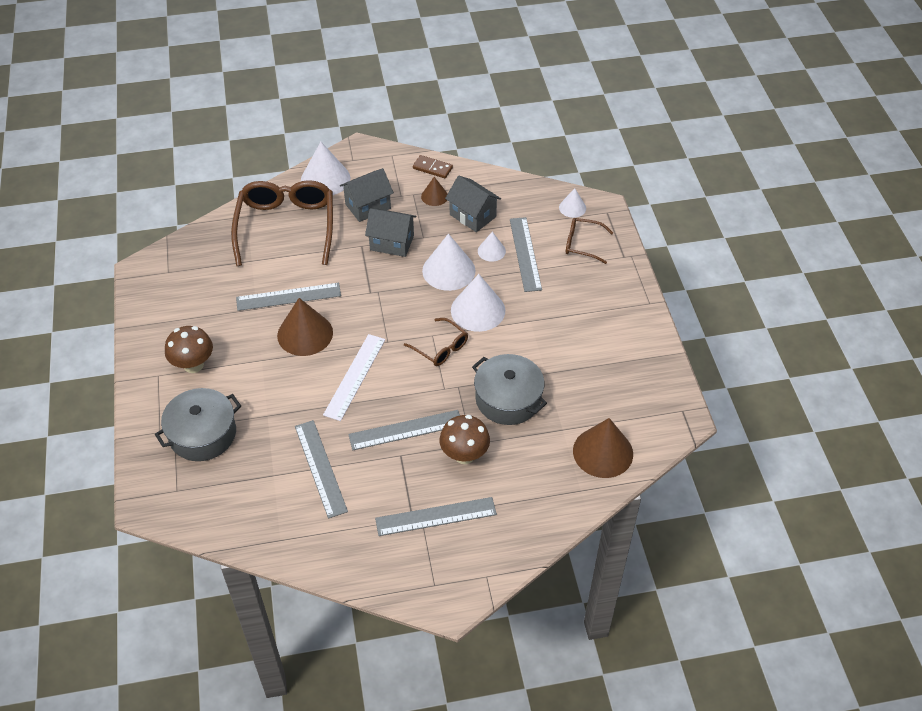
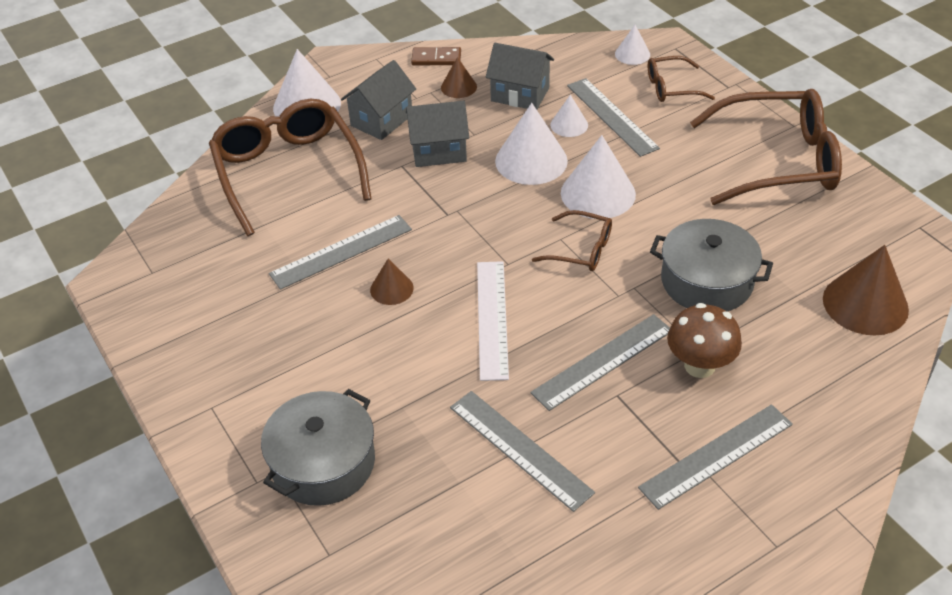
camera: 20 degrees left, 5 degrees down
(193, 365) = (256, 377): brown mushroom -> none
(305, 334) = (391, 289): brown cone -> brown cone, size x0.54
(618, 327) = (777, 161): none -> brown glasses

